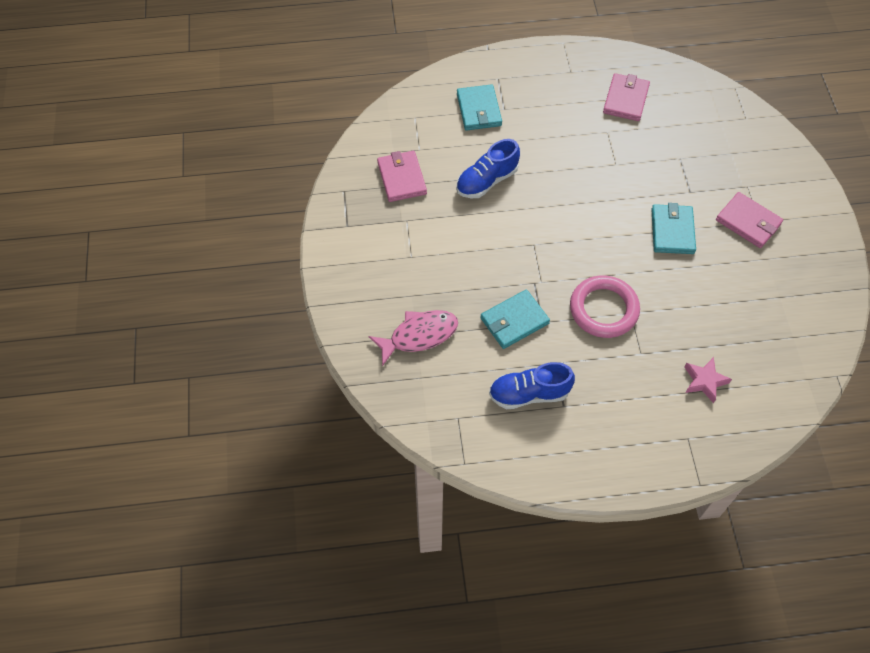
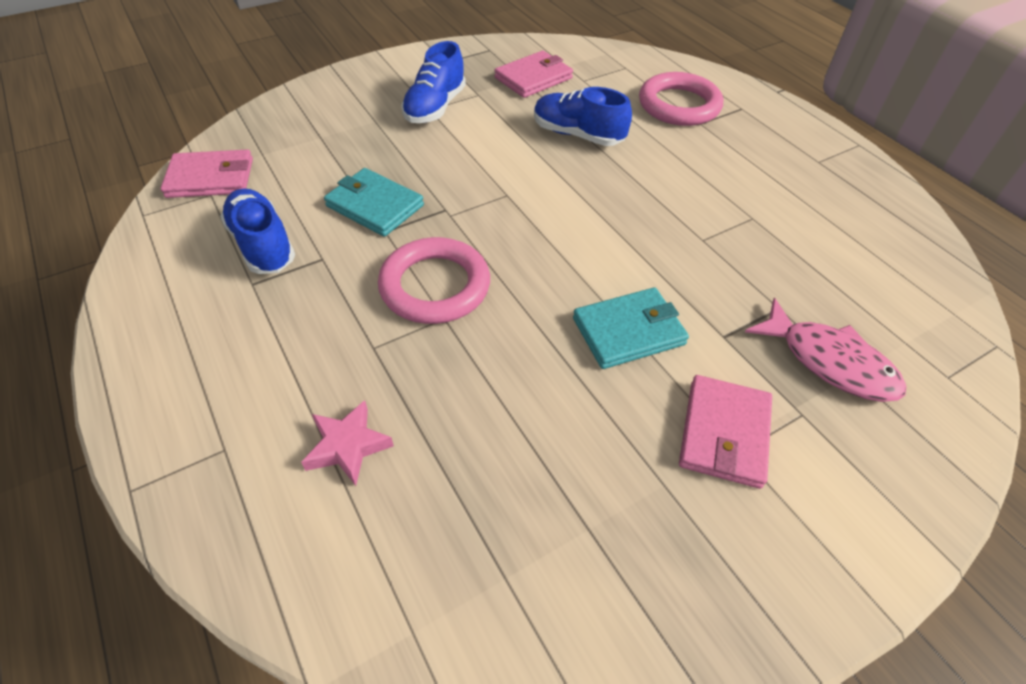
camera: 65 degrees right, 10 degrees down
(412, 252) = (435, 107): none -> blue shoe
(419, 335) = (320, 138): pink fish -> pink fish (829, 361)
(479, 110) = (679, 105): turquoise wallet -> pink ring
(626, 99) = (828, 222): pink wallet -> pink wallet (211, 178)

